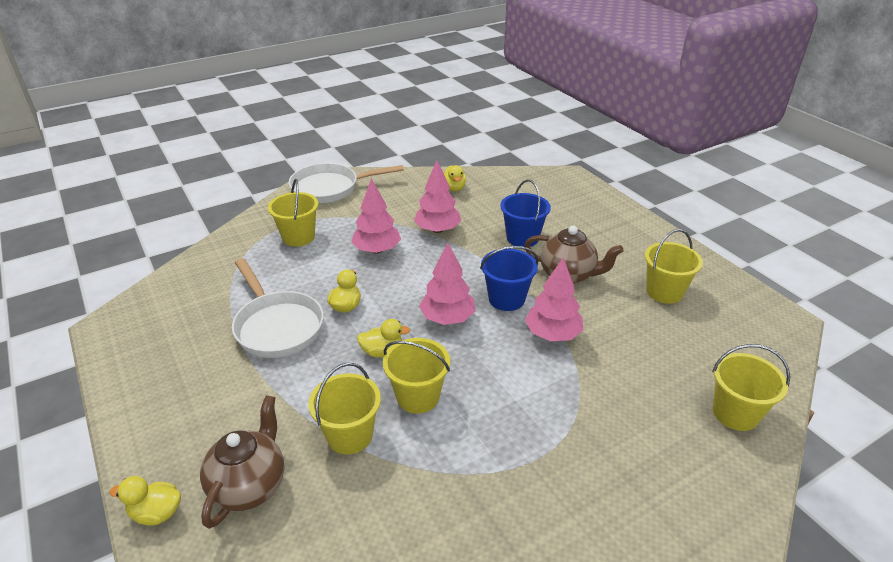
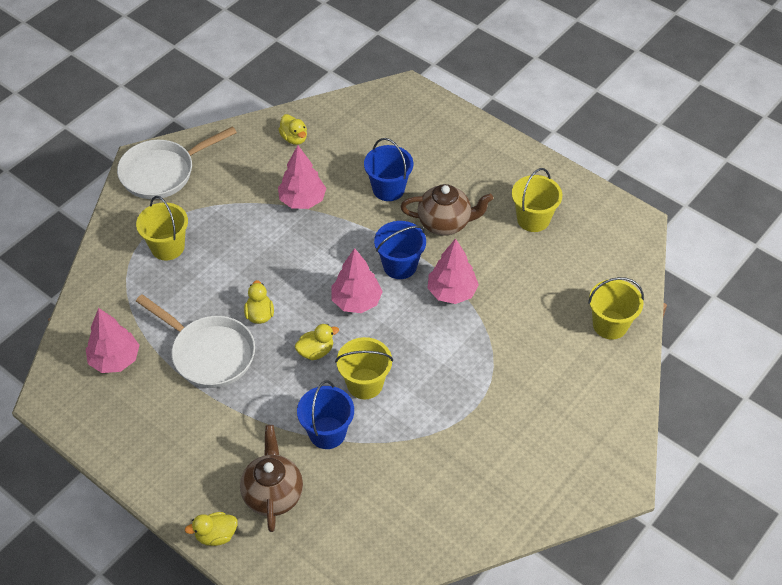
camera: 20 degrees left, 15 degrees up
(349, 435) = (327, 433): yellow bucket -> blue bucket
(377, 250) = (255, 242): pink tree -> pink tree (115, 360)

